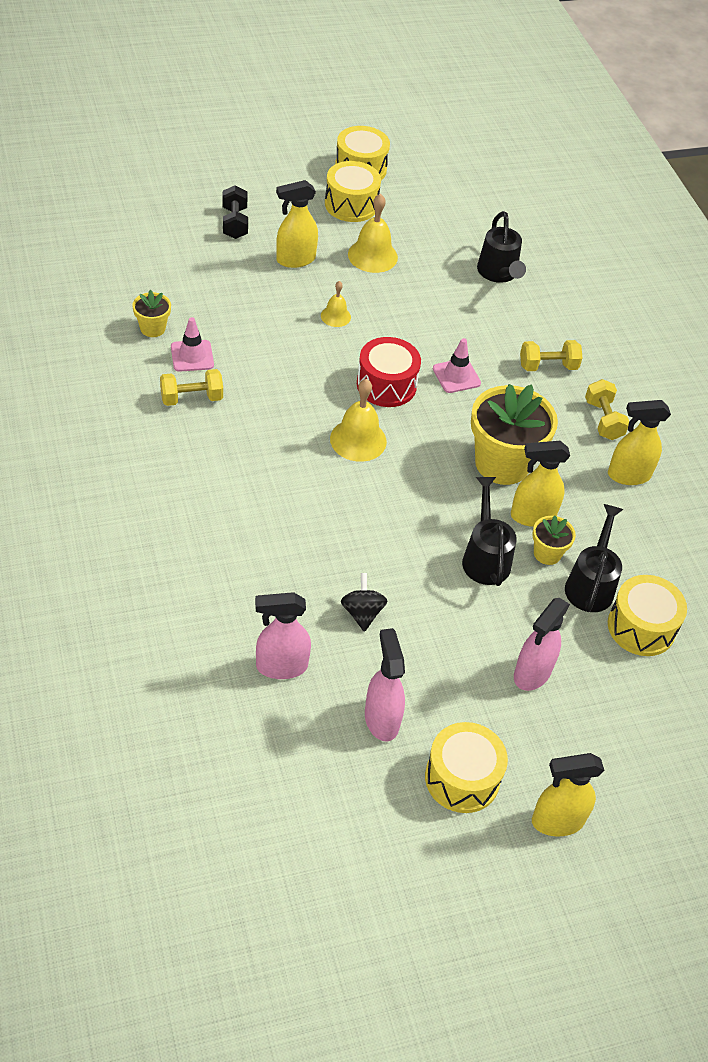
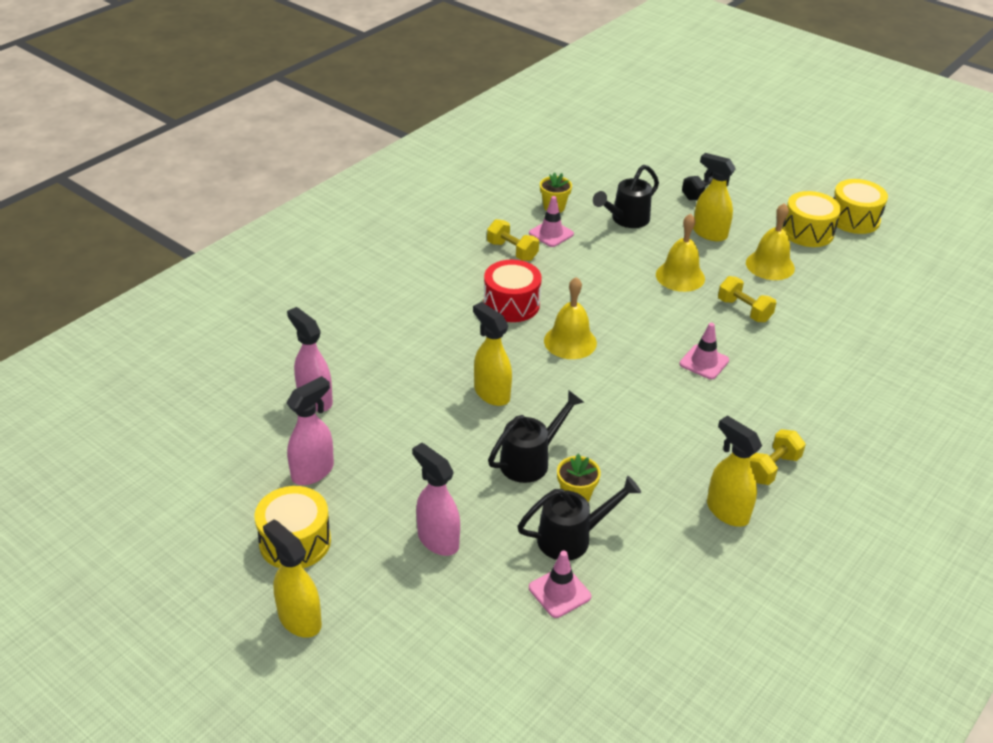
camera: 60 degrees right, 10 degrees down
(335, 316) = (680, 276): yellow bell -> yellow bell, size x1.72
(362, 613) = (403, 418): black spinning top -> none
(386, 385) = (644, 331): red drum -> red drum (511, 304)
(498, 273) = (853, 336): black watering can -> black watering can (626, 220)
(502, 463) = (642, 428): yellow flower pot -> none
(532, 516) = (606, 469): yellow spray bottle -> yellow spray bottle (491, 393)
(532, 673) = (437, 540): pink spray bottle -> pink spray bottle turned 45 degrees clockwise
(548, 366) = (787, 408): yellow dumbbell -> yellow dumbbell (744, 310)
(641, 627) = (559, 592): yellow drum -> pink traffic cone

